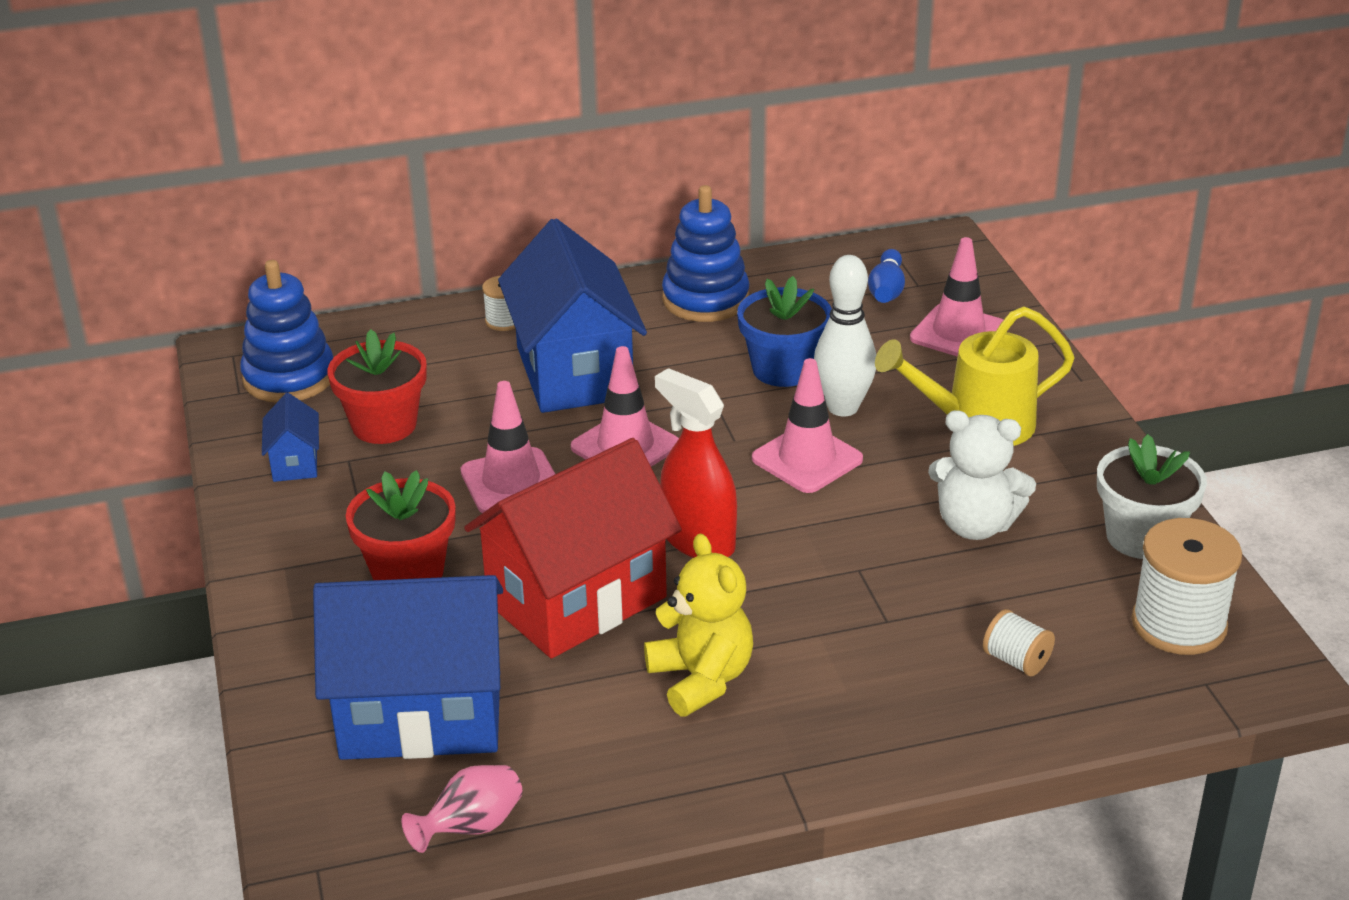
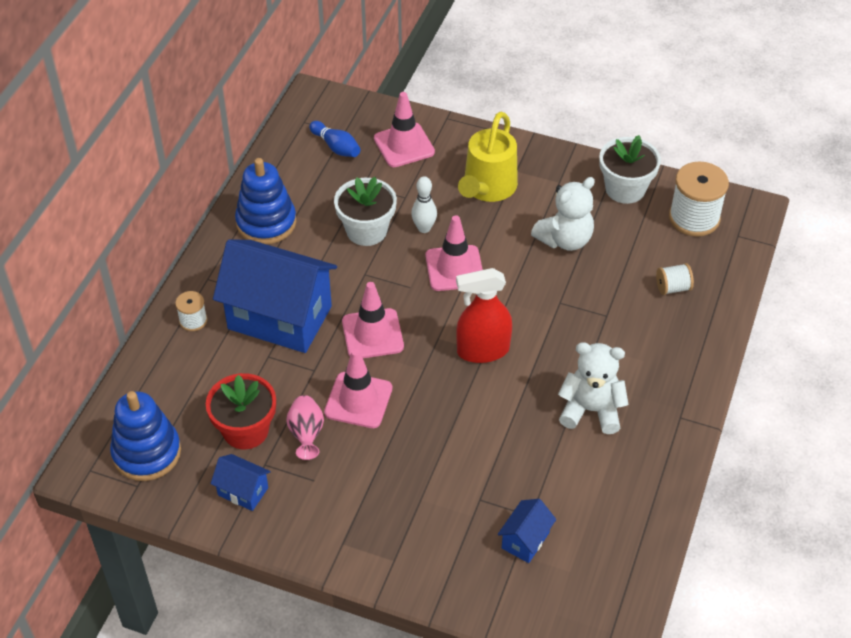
camera: 55 degrees left, 15 degrees up
(408, 572) = (398, 487): red flower pot -> none
(421, 715) = (525, 540): blue house -> blue house, size x0.43
(471, 828) = (627, 561): pink vase -> pink vase (306, 434)
(576, 600) = (487, 426): red house -> none
(701, 679) = (591, 410): yellow teddy bear -> white teddy bear
(783, 369) = (366, 230): blue flower pot -> white flower pot
(843, 407) = (424, 228): white bowling pin -> white bowling pin, size x0.64

